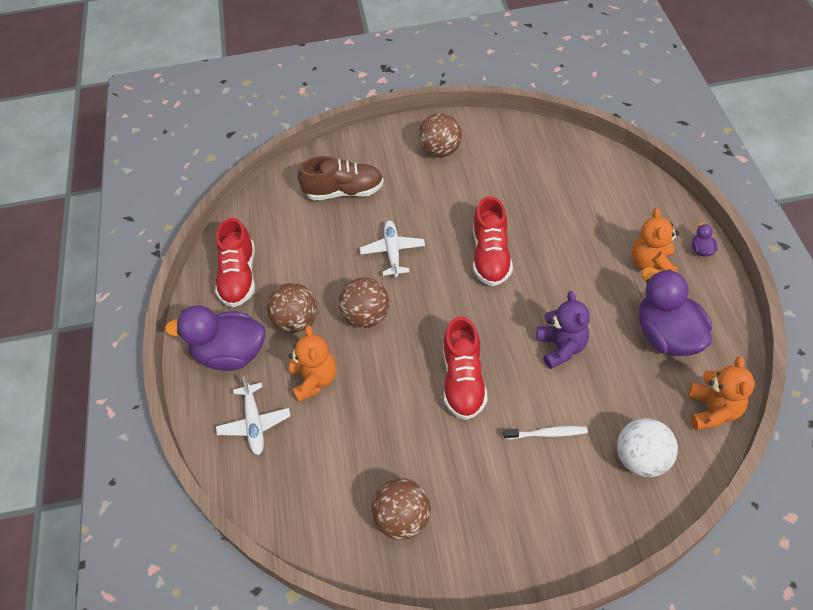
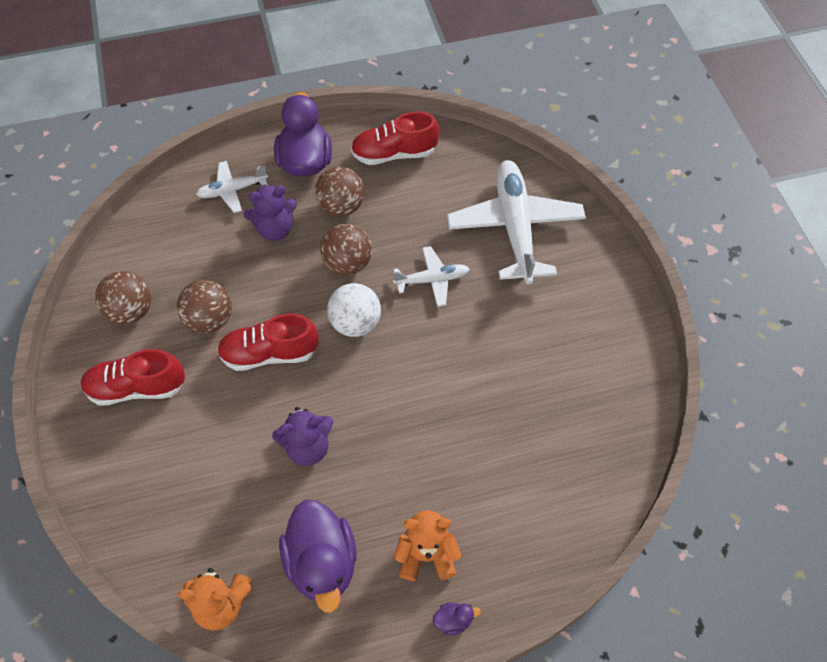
camera: 80 degrees right, 5 degrees up
(314, 380) = (275, 229): orange teddy bear -> purple teddy bear
(344, 191) = (514, 227): brown shoe -> white plane
(440, 151) = (591, 317): brown ball -> brown ball (210, 320)
(491, 256) = (431, 375): red shoe -> red shoe (137, 388)
(547, 433) = (205, 431): white toothbrush -> none
(641, 459) = (170, 521): white ball -> white ball (355, 323)
(667, 335) = (322, 563): purple duck -> purple duck turned 105 degrees clockwise

